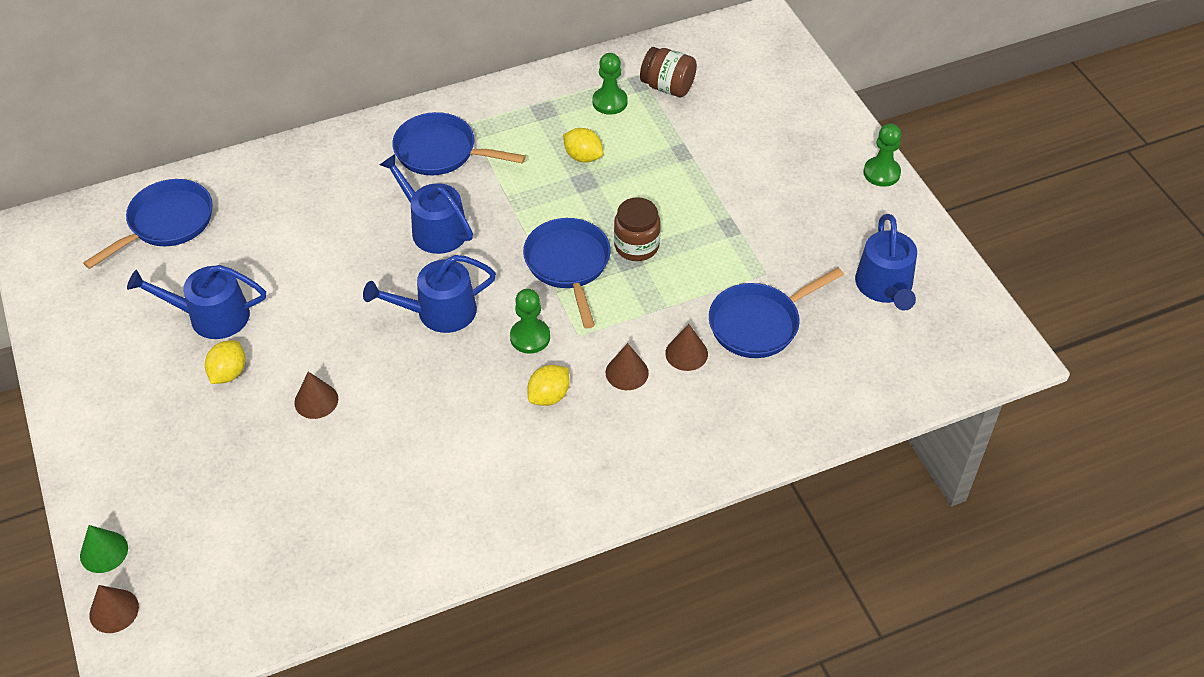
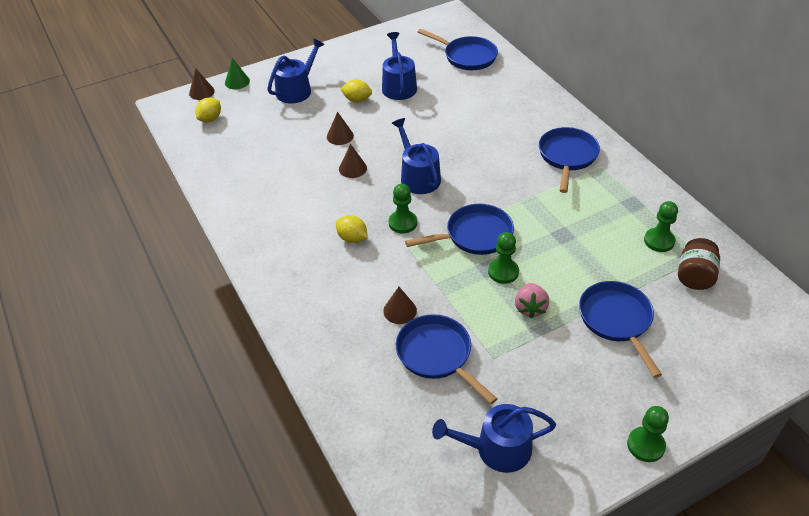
camera: 85 degrees right, 5 degrees down
(434, 228) = (493, 164): blue watering can -> blue watering can (297, 90)
(583, 157) = (589, 231): yellow lemon -> yellow lemon (210, 119)
(627, 372) = (377, 277): brown cone -> brown cone (352, 168)
(636, 246) = (503, 272): brown jar -> green pawn
(697, 230) = (530, 308): none -> pink strawberry
(723, 161) = (617, 320): none -> blue pan

